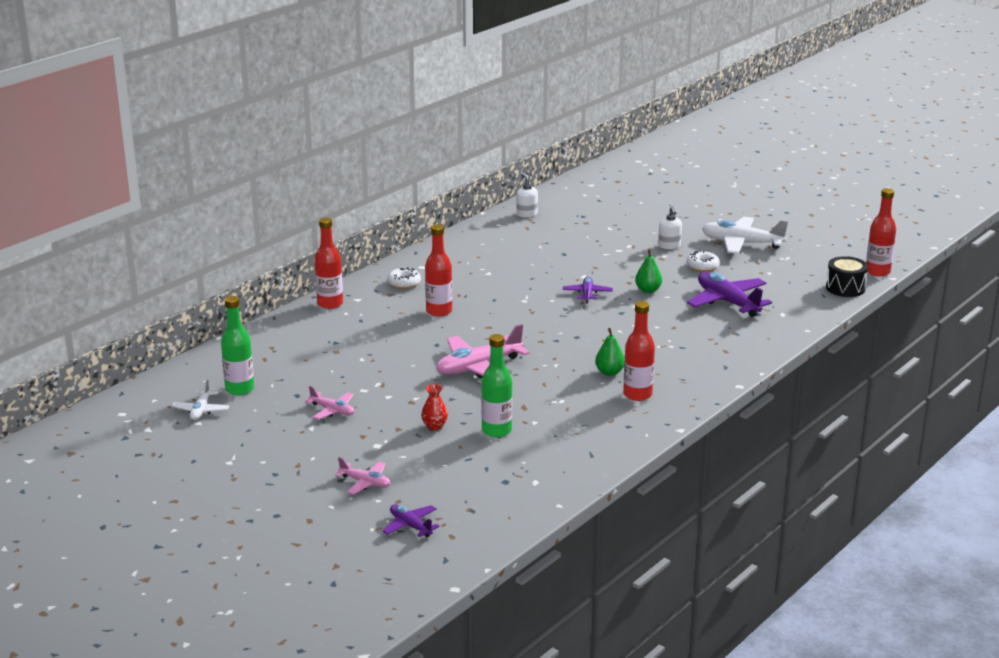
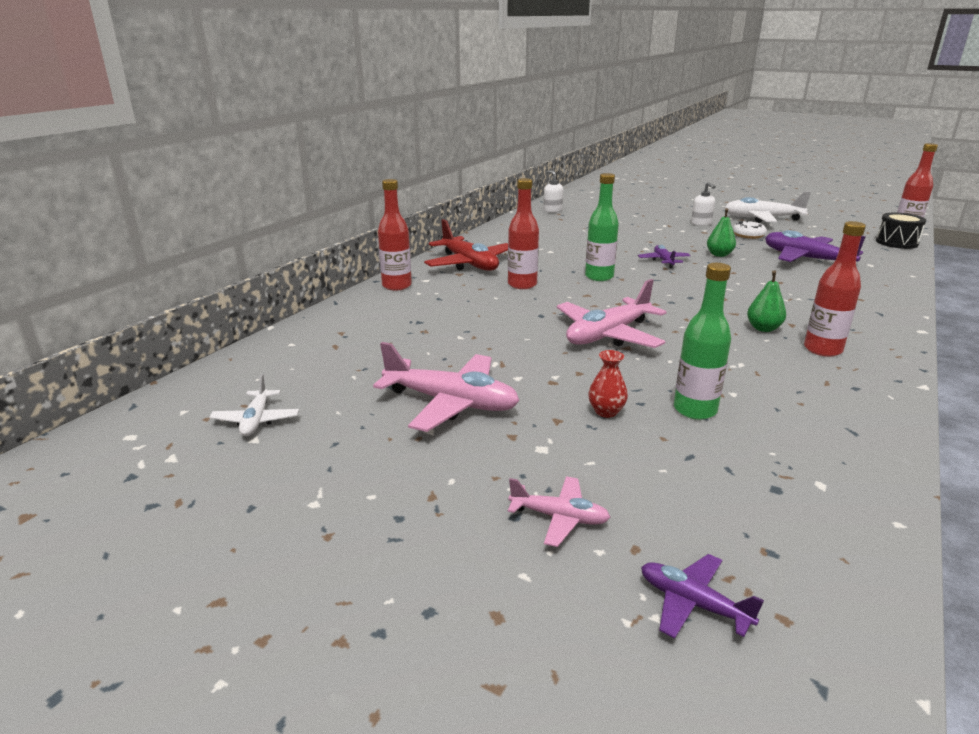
camera: 10 degrees left, 0 degrees up
(240, 389) = (309, 385): green bottle -> green bottle (599, 277)
(332, 410) = (451, 403): pink plane -> pink plane, size x1.87
(404, 283) = (469, 264): white donut -> red plane

